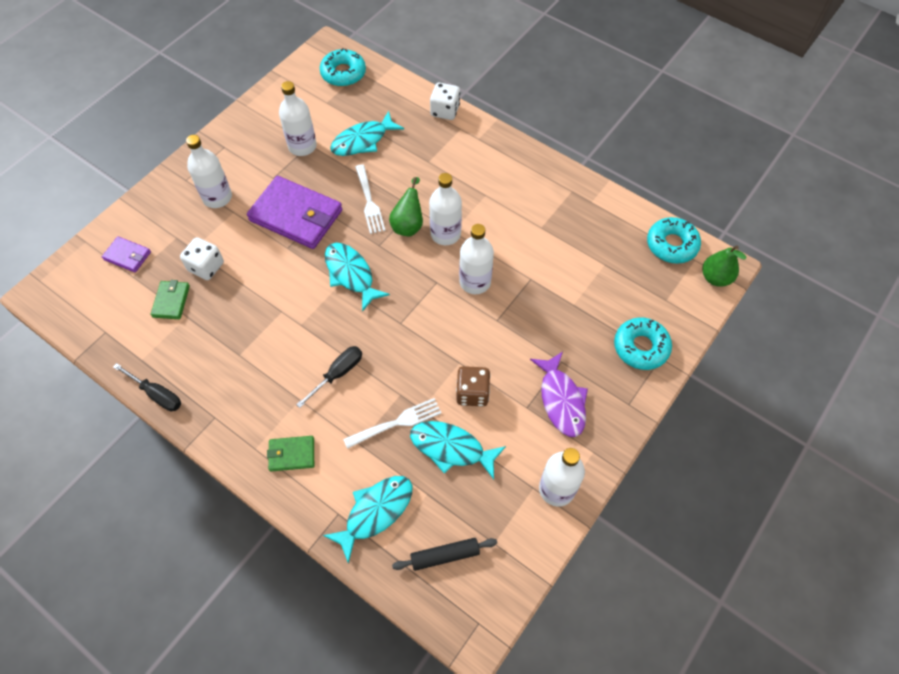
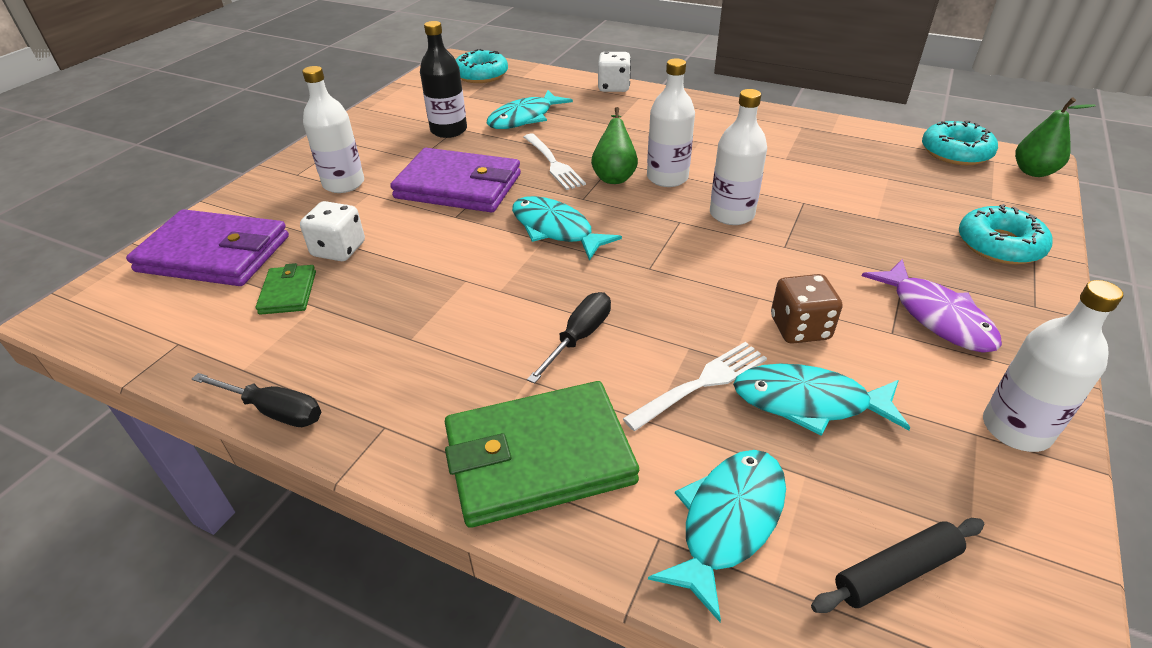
camera: 10 degrees left, 20 degrees down
(127, 256) = (214, 254): purple wallet -> purple wallet, size x2.06
(291, 454) = (538, 457): green wallet -> green wallet, size x2.06
(302, 146) = (449, 130): white bottle -> black bottle

